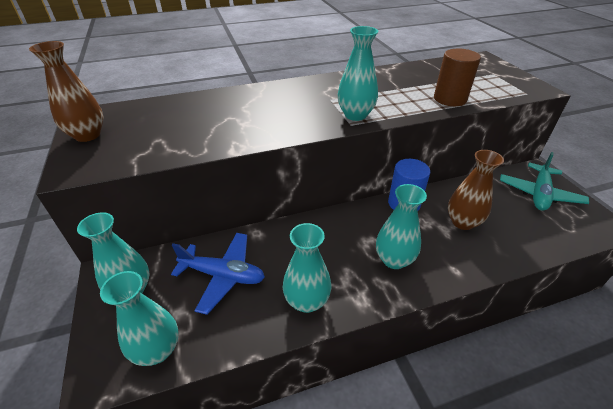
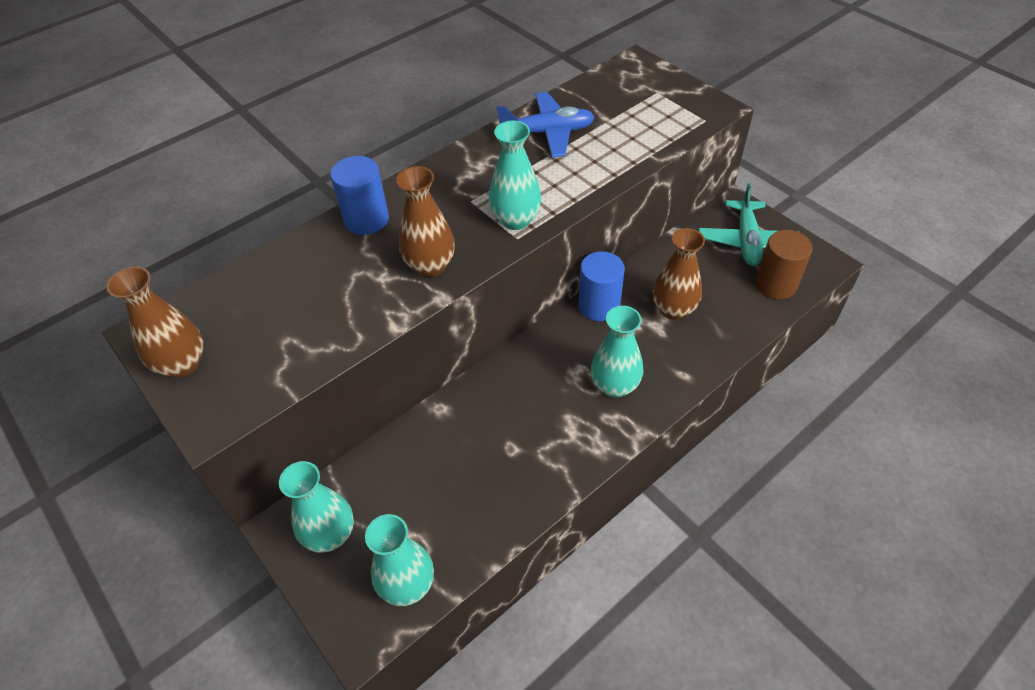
camera: 20 degrees left, 10 degrees up
(223, 275) = (430, 476): blue plane -> blue plane (547, 133)
(256, 94) = (366, 219): none -> blue cylinder
(280, 125) = (430, 266): none -> brown vase
(307, 301) = (541, 470): turquoise vase -> none
(450, 99) = (618, 157): brown cylinder -> brown cylinder (775, 284)

